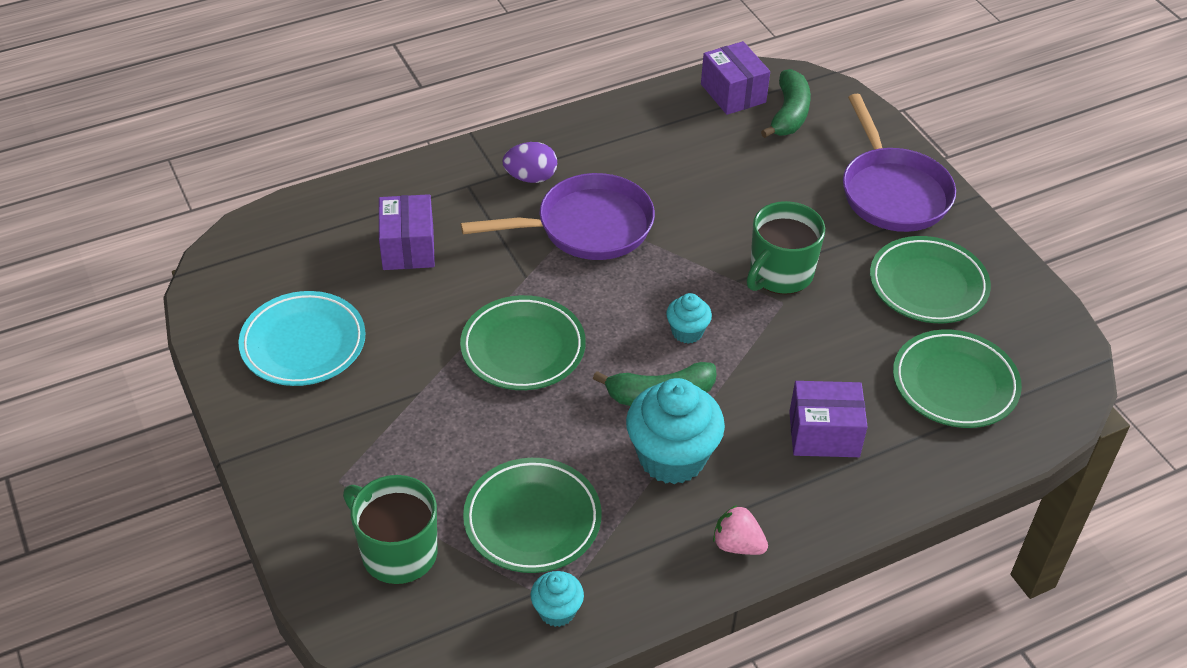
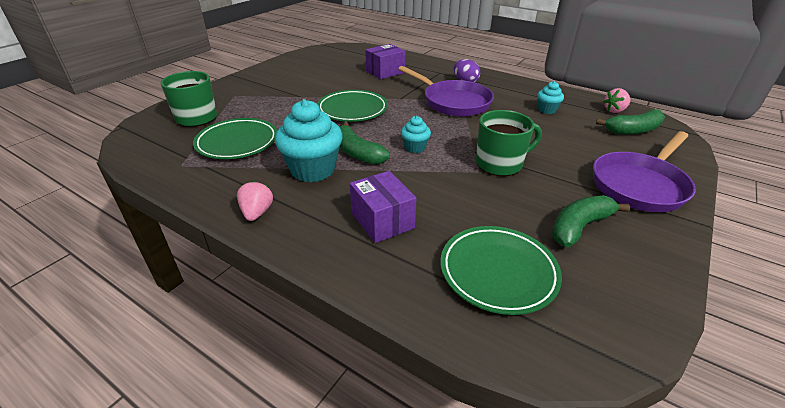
camera: 60 degrees right, 10 degrees down
(303, 344) = (307, 69): turquoise plate -> none
(557, 611) = (175, 166): turquoise cupcake -> turquoise cupcake (547, 110)
(733, 93) = (614, 111): purple box -> pink strawberry
(779, 274) = (500, 164): green mug -> green mug turned 150 degrees clockwise
(928, 285) = (579, 227): green plate -> green banana

